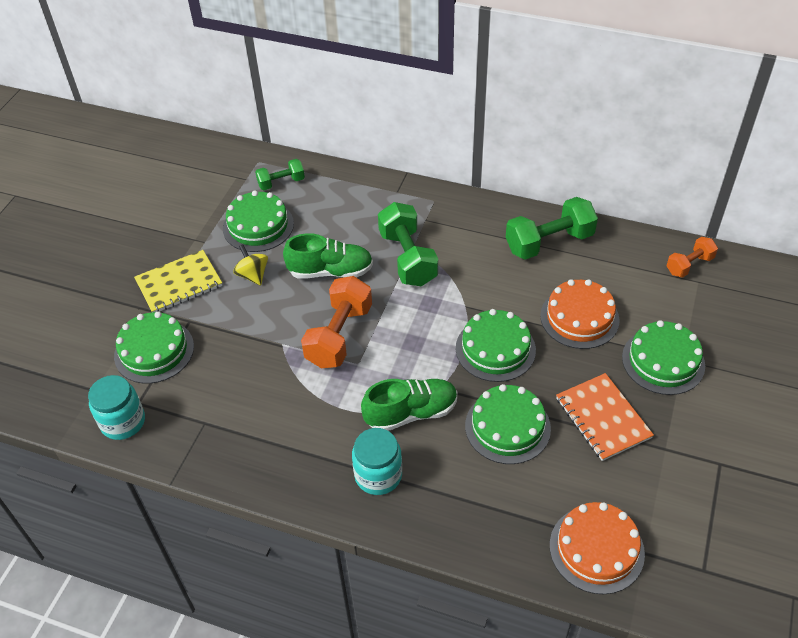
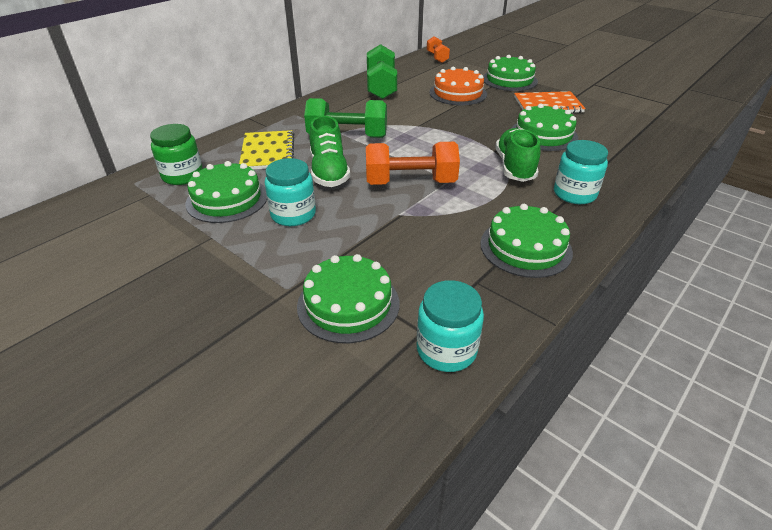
camera: 70 degrees left, 10 degrees down
(179, 283) = (257, 266): yellow notebook -> yellow notebook (268, 152)
(253, 275) = (293, 214): yellow spinning top -> turquoise jar
(281, 183) = (182, 175): green dumbbell -> green jar
(330, 271) = (329, 172): green shoe -> green shoe turned 150 degrees clockwise
(339, 335) = (410, 182): orange dumbbell -> orange dumbbell turned 45 degrees counterclockwise
(495, 349) = (468, 124): green cake -> green cake (525, 247)
(596, 549) = (654, 129): orange cake -> none

